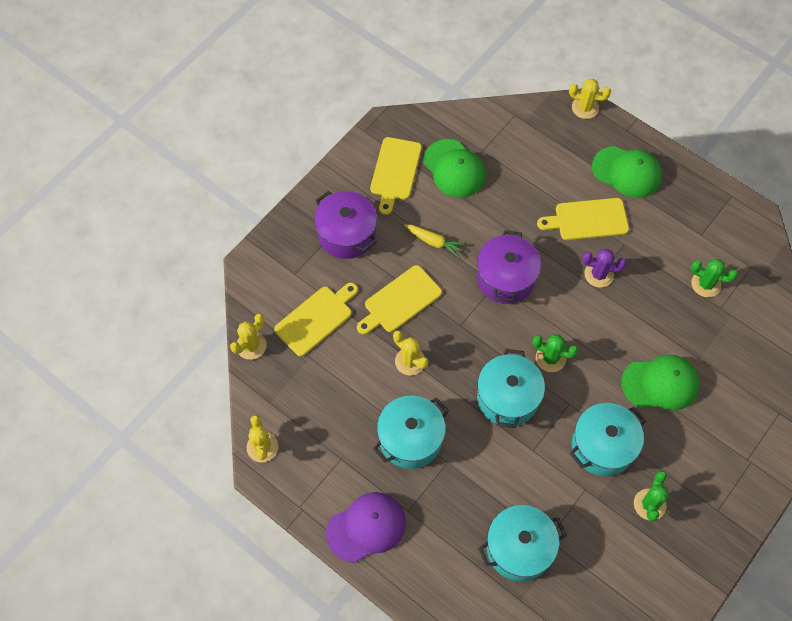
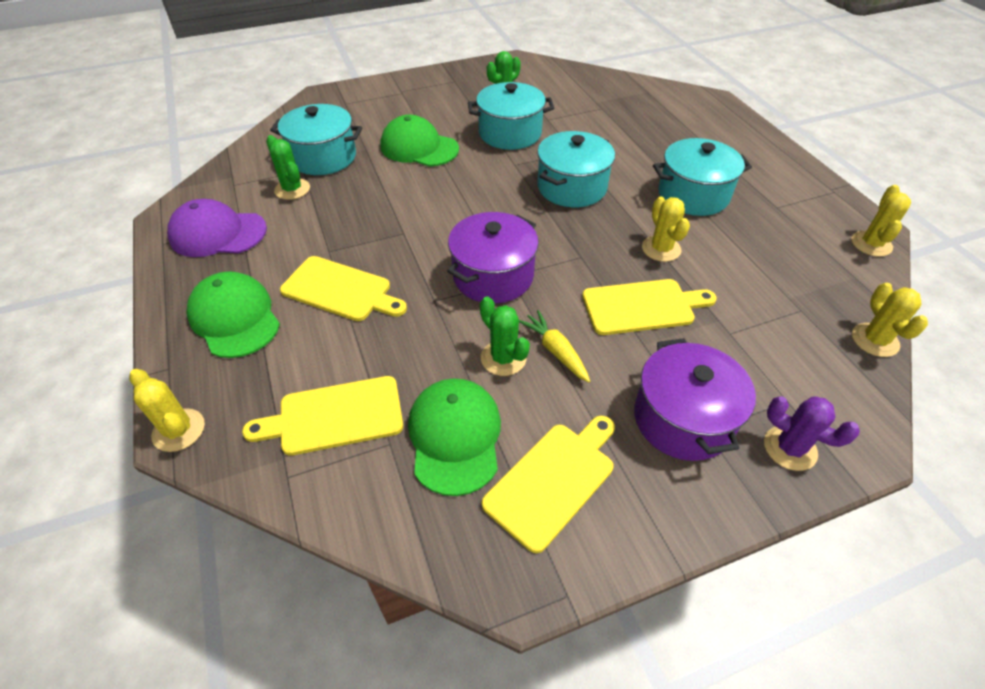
camera: 150 degrees left, 15 degrees down
(251, 346) = (875, 340): yellow cactus -> yellow cactus turned 75 degrees counterclockwise
(316, 318) = (769, 333): yellow cutting board -> yellow cutting board (335, 416)
(366, 527) = (766, 160): purple cap -> purple cap (218, 233)
(519, 548) = (630, 111): turquoise pot -> turquoise pot (323, 157)
(550, 358) = (503, 197): green cactus -> green cactus (503, 358)
(599, 274) = (386, 237): purple cactus -> purple cactus (790, 448)

